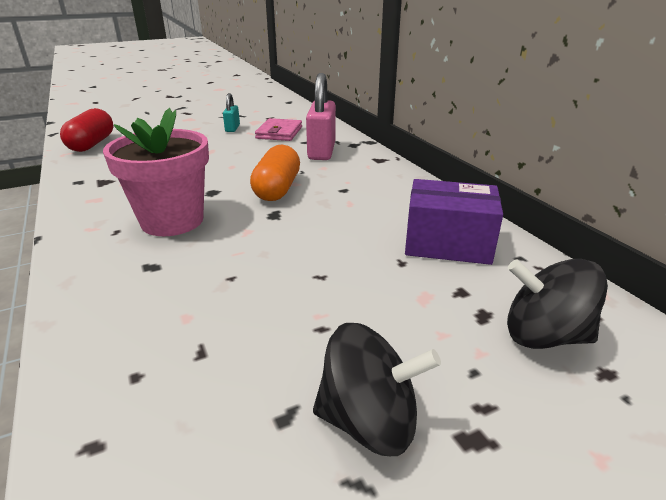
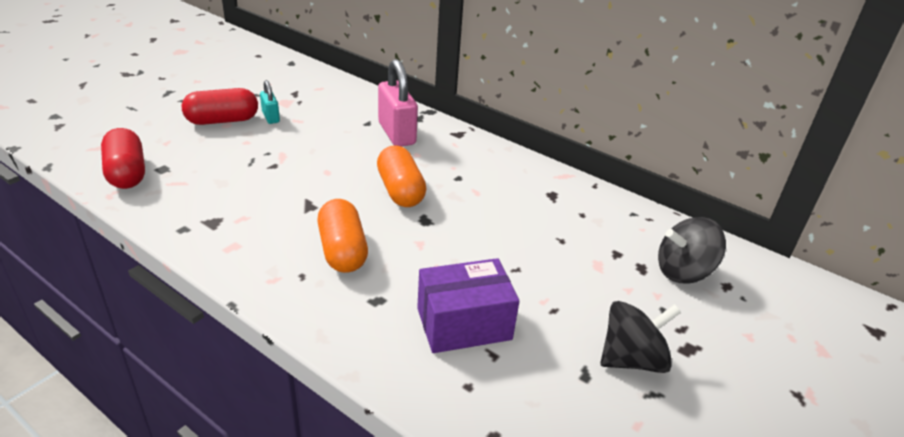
camera: 30 degrees left, 5 degrees up
(172, 221) = (342, 250): pink flower pot -> orange capsule
(195, 126) = (222, 120): none -> red capsule
(279, 133) = (329, 115): pink wallet -> none
(447, 244) = (580, 214): purple box -> purple box (464, 324)

